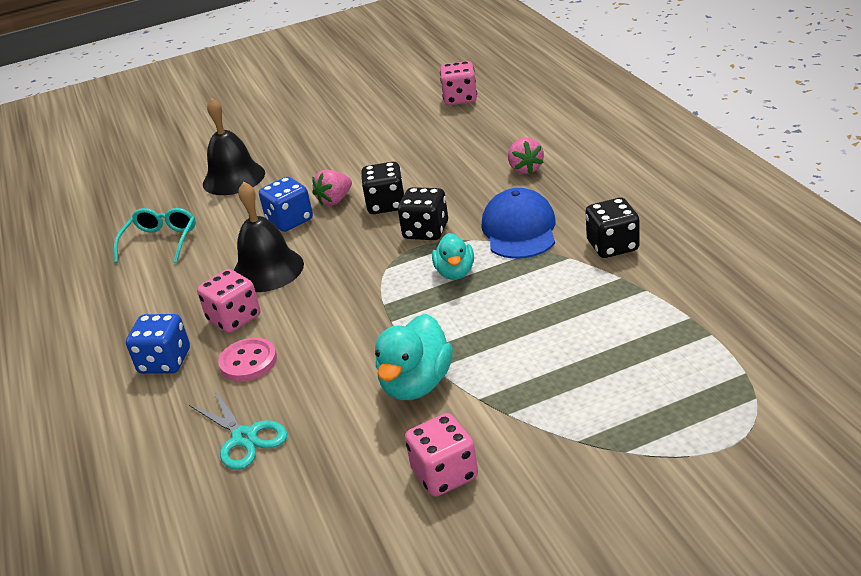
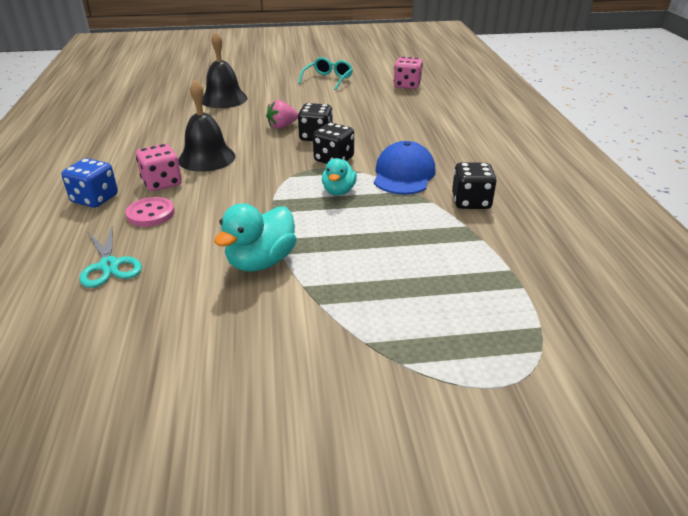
camera: 10 degrees right, 0 degrees up
(161, 241) = (150, 125): turquoise glasses -> turquoise glasses (328, 79)
(290, 221) = (243, 132): blue dice -> none
(444, 474) = (240, 337): pink dice -> none
(525, 169) = (430, 136): pink strawberry -> none

